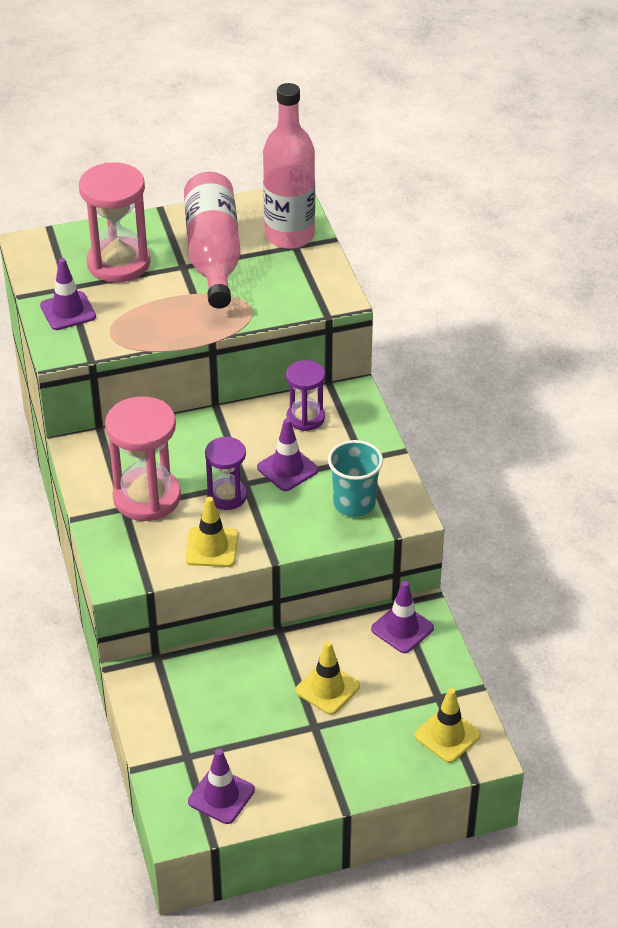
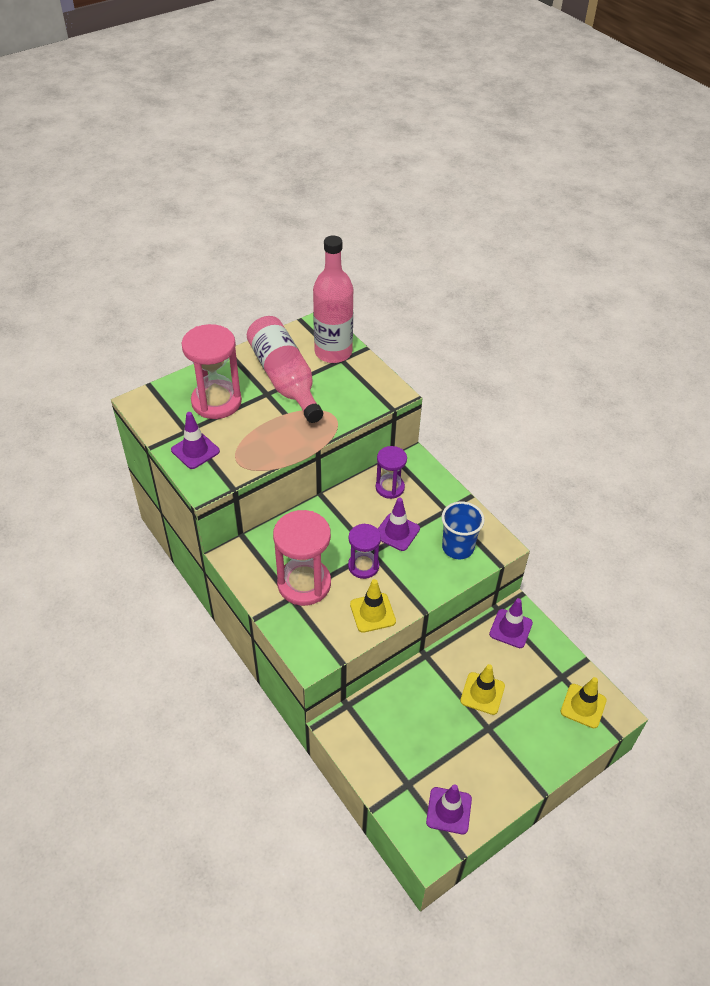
camera: 20 degrees left, 5 degrees up
(354, 503) = (458, 547): turquoise cup -> blue cup

